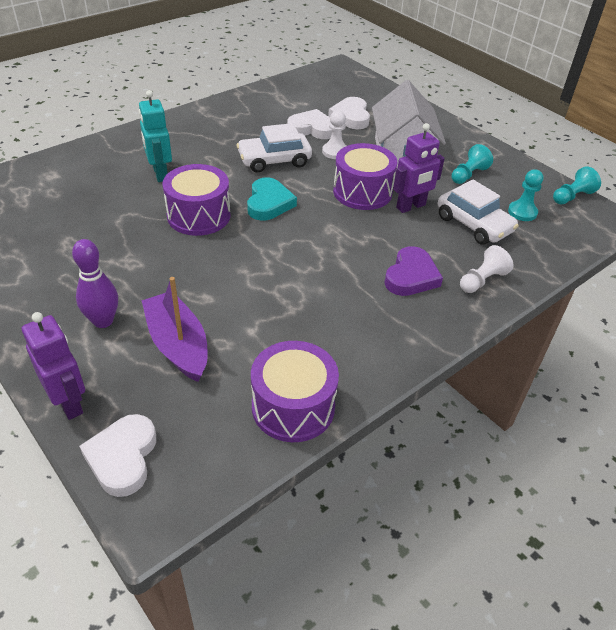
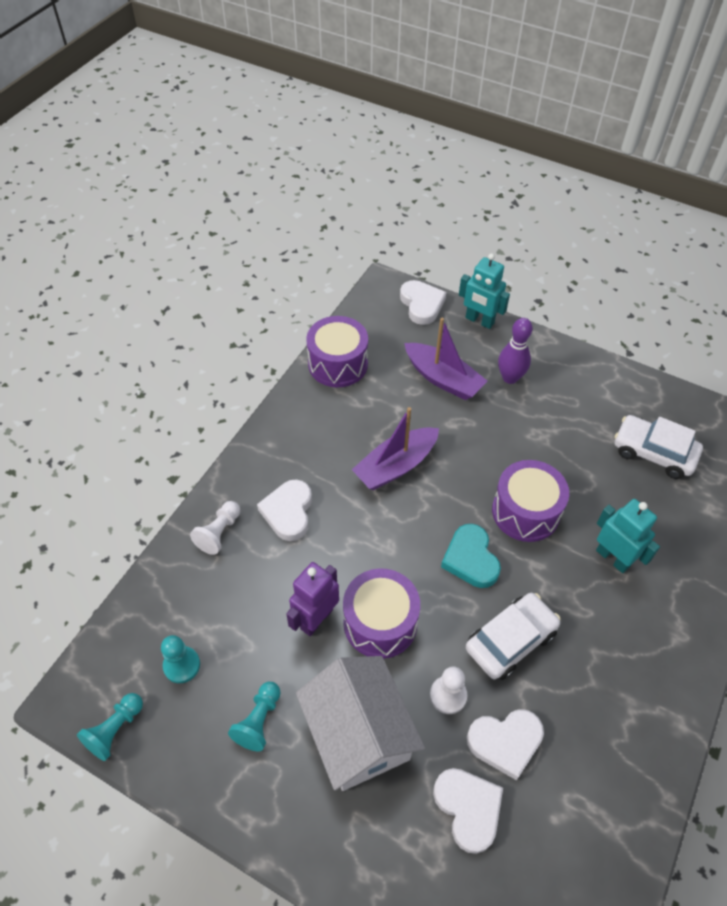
camera: 160 degrees right, 10 degrees up
(69, 402) = (479, 321): purple robot -> turquoise robot
(288, 280) = (396, 466): none -> purple boat
(411, 276) = (288, 512): purple heart -> white heart
(474, 224) = (238, 617): white car -> white car (653, 453)

